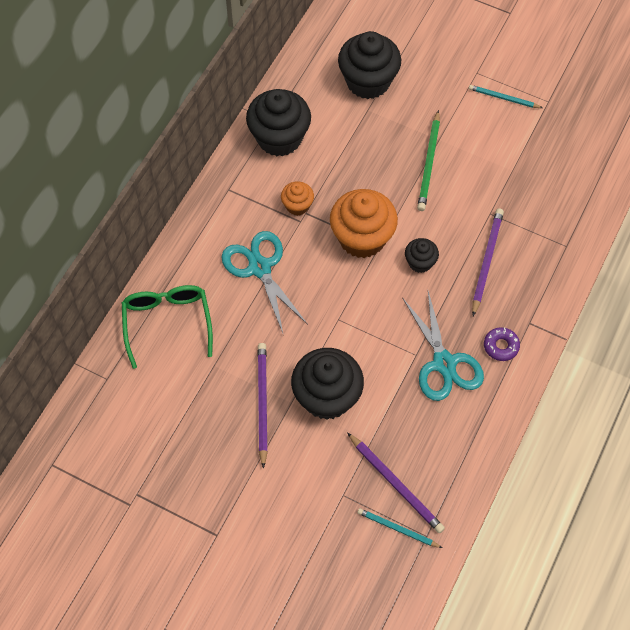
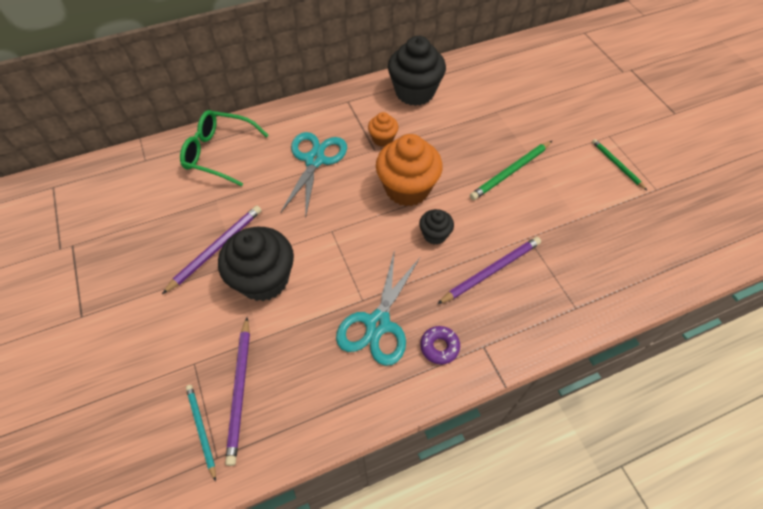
camera: 40 degrees right, 5 degrees down
(167, 322) = (219, 153): green glasses -> green glasses turned 105 degrees counterclockwise
(368, 81) = (514, 95): black cupcake -> none
(503, 98) = (616, 165): turquoise pencil -> green pencil

